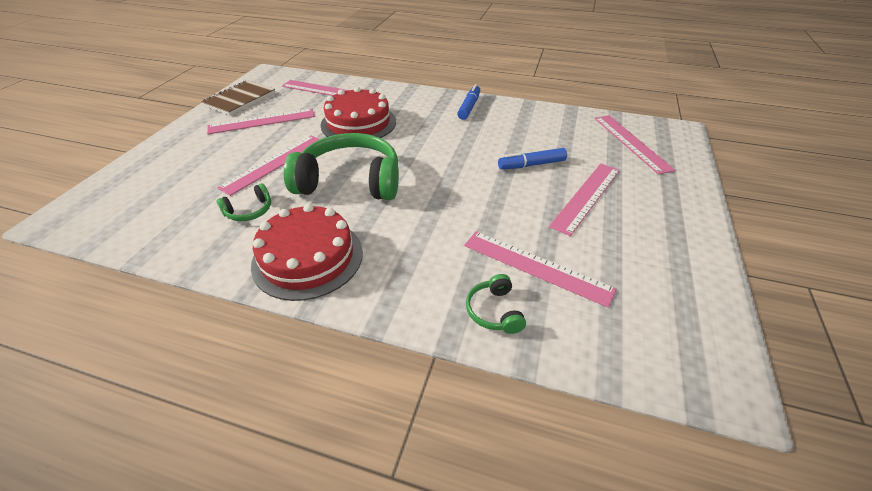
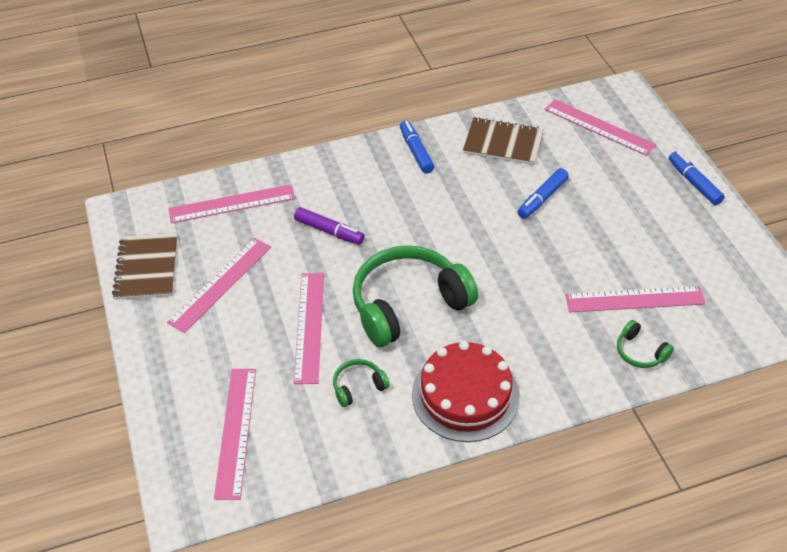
camera: 35 degrees left, 5 degrees up
(249, 211) = (358, 386): green headphones -> green headphones turned 135 degrees counterclockwise
(358, 123) = (329, 231): red cake -> purple marker
(538, 124) = (503, 143): none -> brown notebook
(586, 197) = (613, 211): pink ruler -> pink ruler (236, 431)
(690, 209) = (694, 183): none -> blue marker

